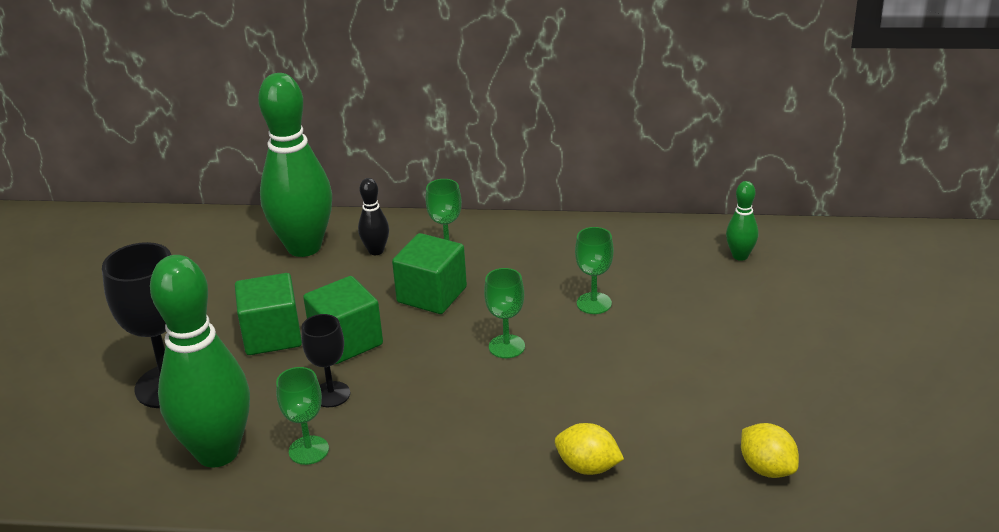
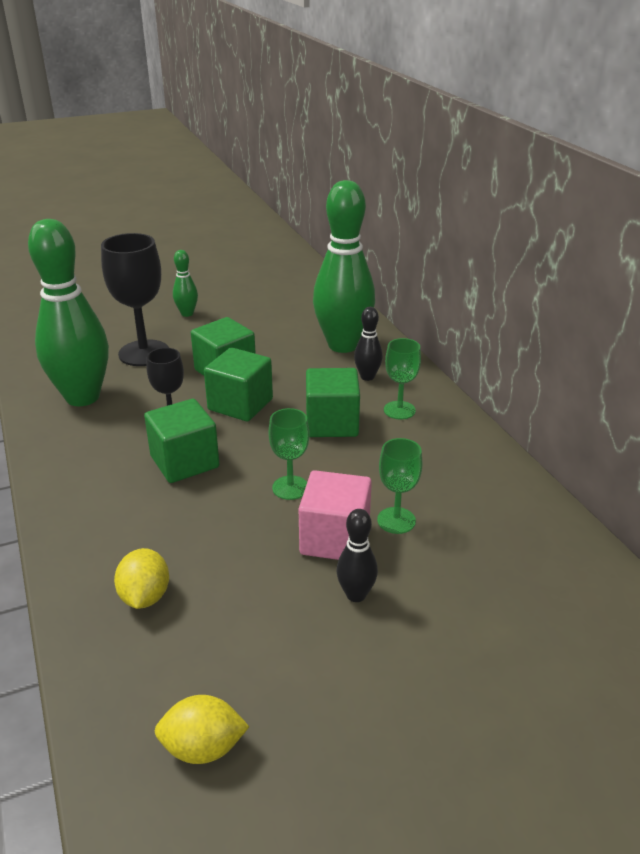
camera: 60 degrees right, 0 degrees up
(308, 450) = (101, 434): green goblet -> none
(412, 401) = (184, 462): none -> green cube
(592, 341) = (335, 539): none -> pink cube
(663, 351) = (356, 594): none -> black bowling pin
(740, 256) = (580, 607): green bowling pin -> green bowling pin (187, 313)
(767, 468) = (203, 748): yellow lemon -> yellow lemon turned 60 degrees clockwise

